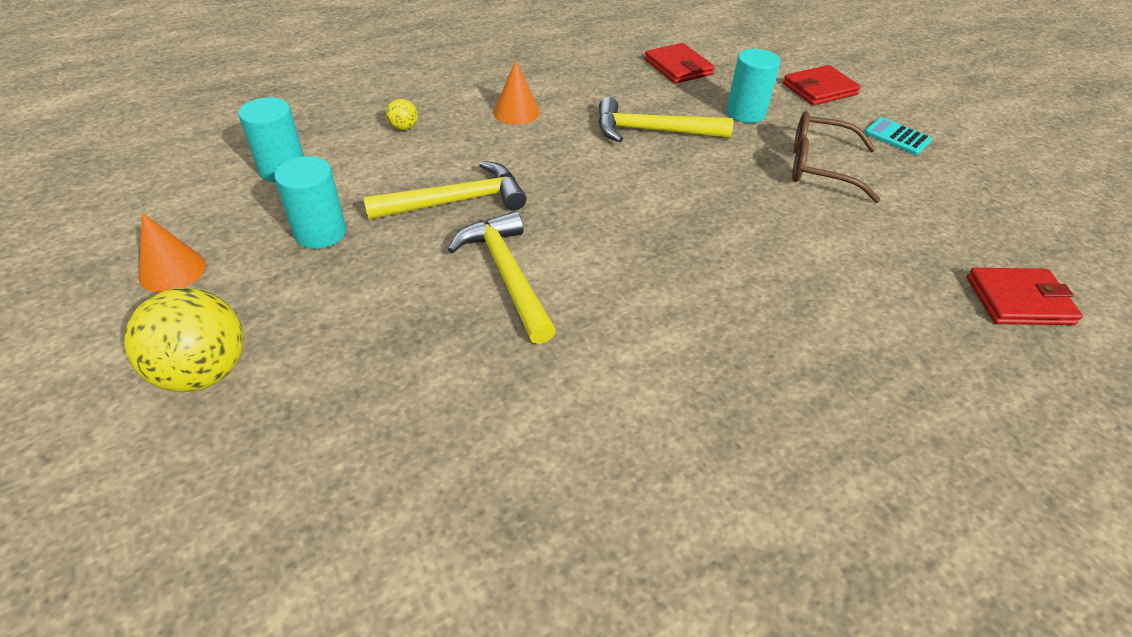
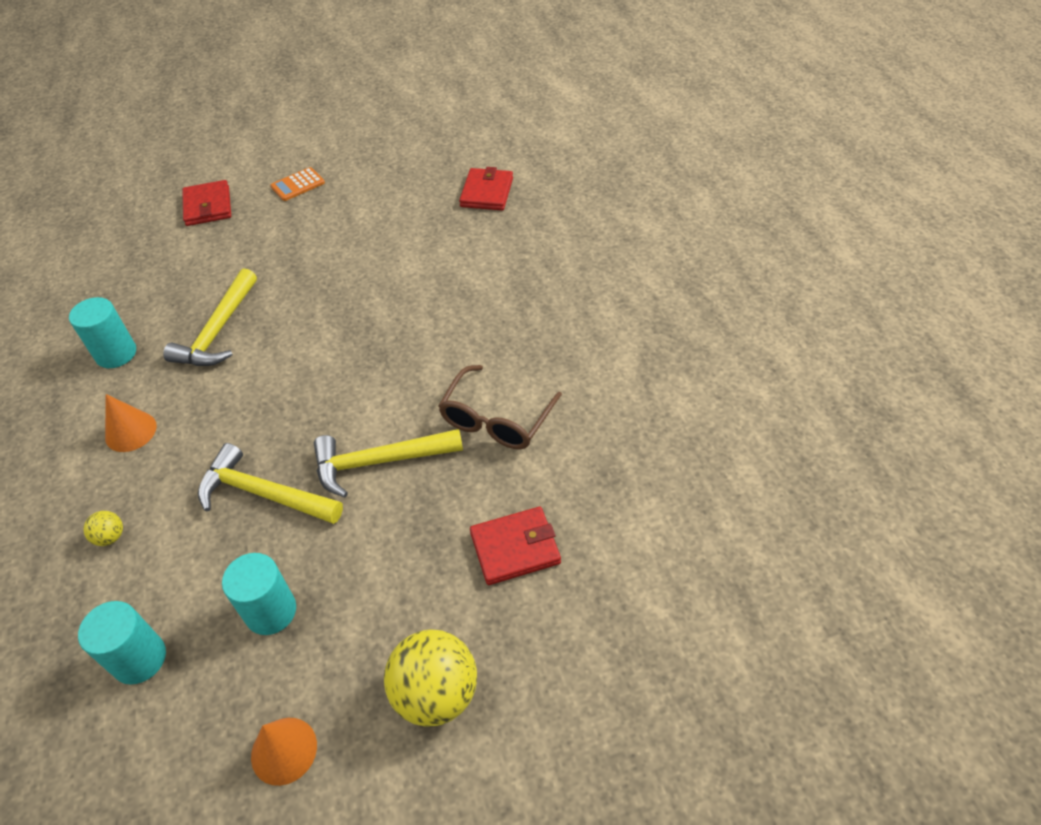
camera: 75 degrees left, 5 degrees up
(455, 201) = (264, 494): yellow hammer -> yellow hammer turned 60 degrees counterclockwise
(678, 67) = (116, 290): red wallet -> red wallet (515, 548)
(745, 113) = (220, 262): turquoise cylinder -> turquoise cylinder (116, 354)
(819, 167) = (316, 239): brown glasses -> brown glasses (496, 420)
(897, 137) = (298, 185): turquoise calculator -> orange calculator

